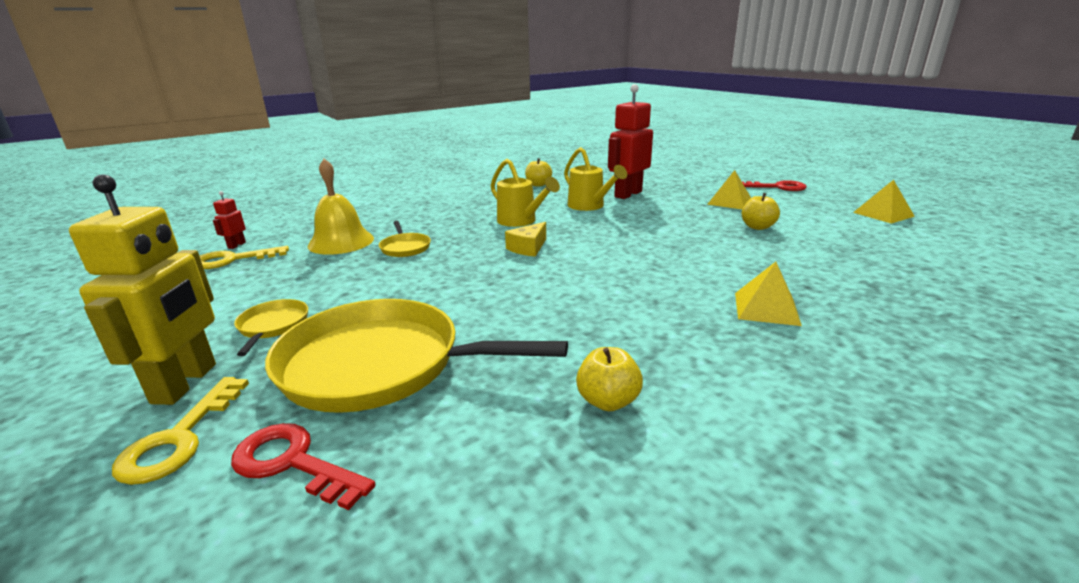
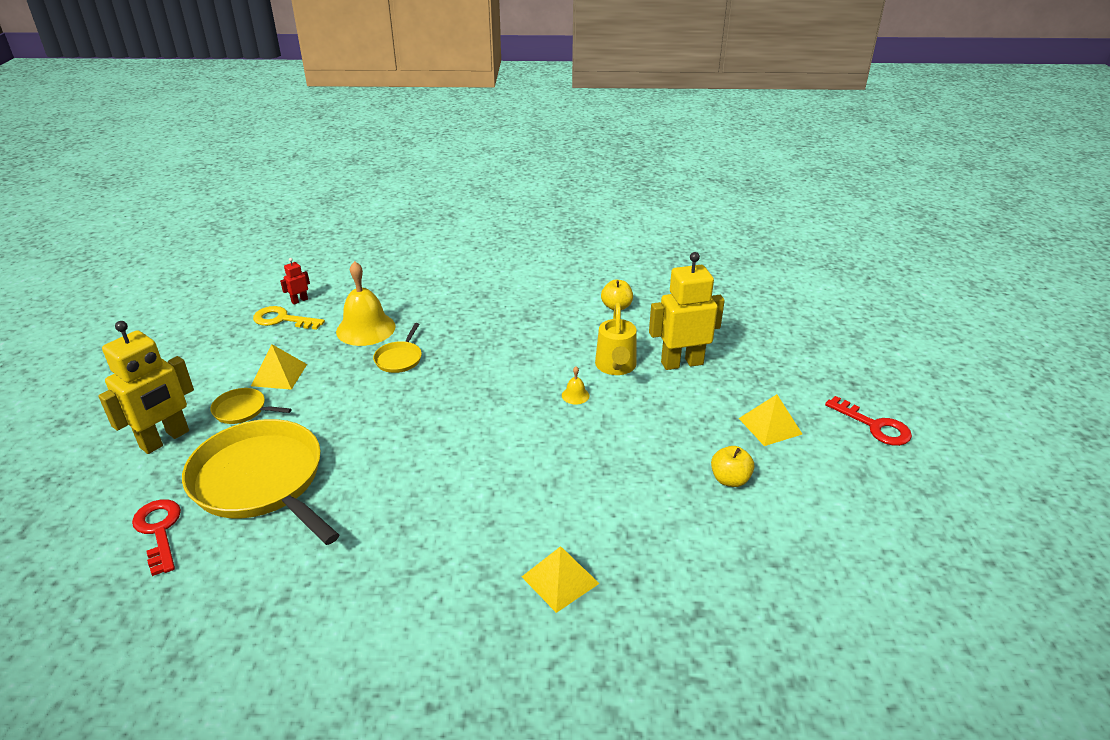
camera: 35 degrees right, 10 degrees up
(179, 438) = (132, 482): yellow key -> none
(273, 326) = (242, 410): yellow pan -> yellow pan turned 105 degrees counterclockwise
(520, 221) = (525, 363): yellow watering can -> none
(528, 248) = (485, 405): yellow cheese -> none
(587, 224) = (575, 395): none -> yellow bell
(608, 401) = (338, 590): yellow apple -> none
(628, 194) = (681, 363): red robot -> yellow robot
(883, 214) = (915, 532): yellow pyramid -> yellow pyramid (279, 375)

